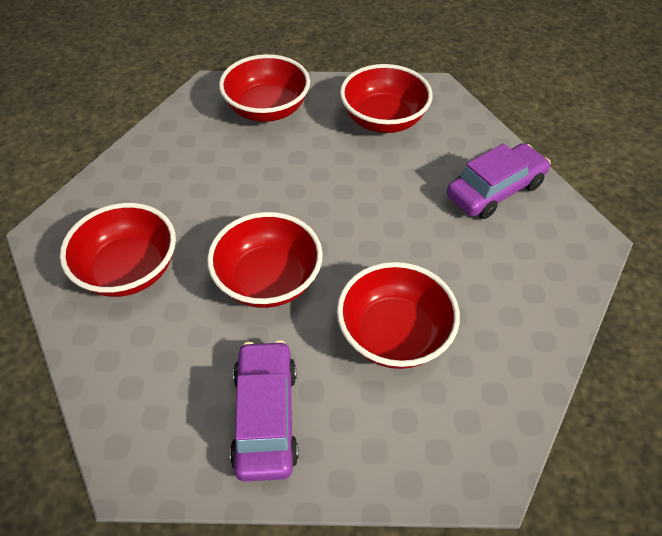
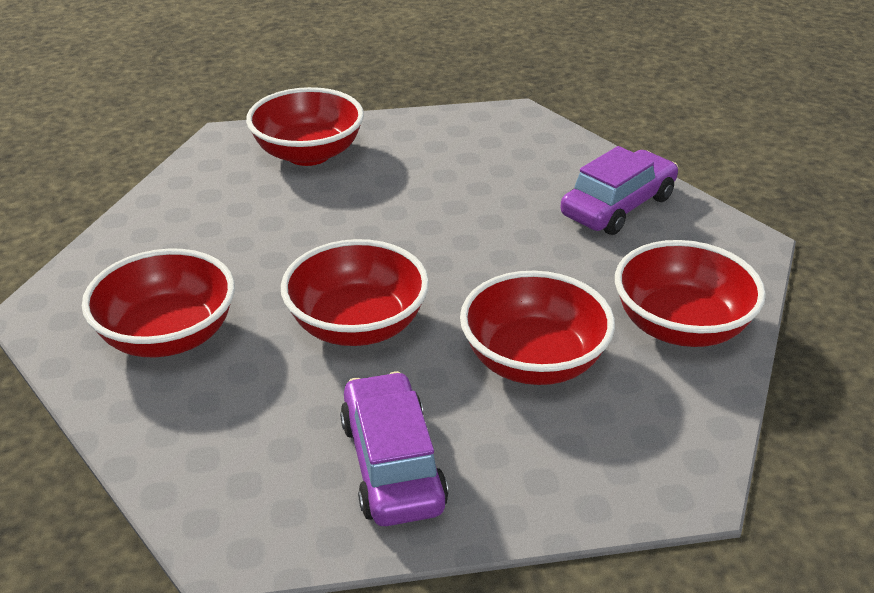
camera: 10 degrees left, 15 degrees down
(383, 120) = (461, 151): red bowl -> red bowl (681, 326)

